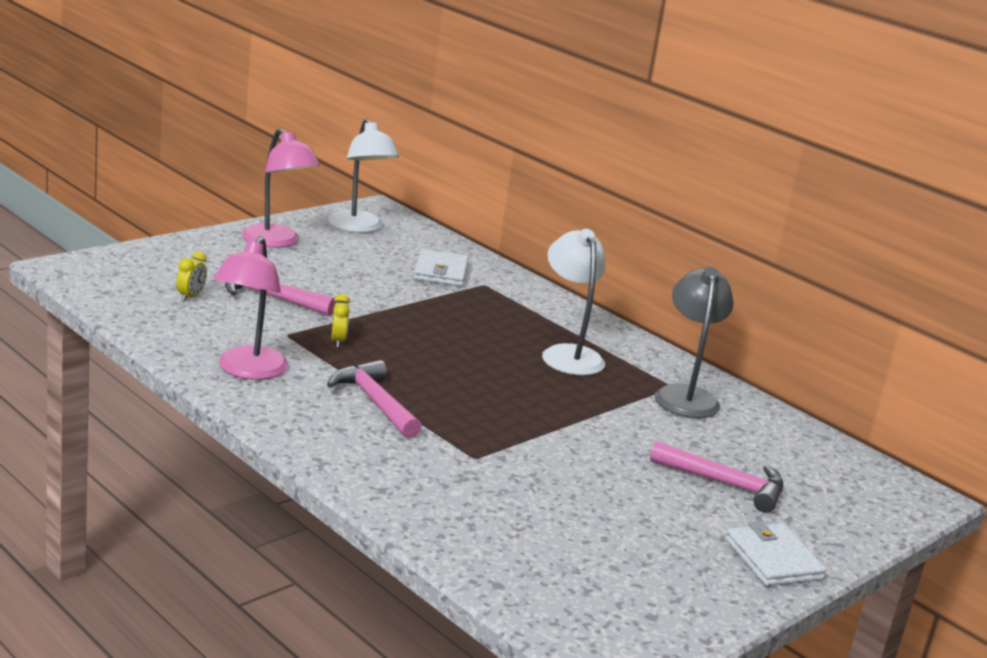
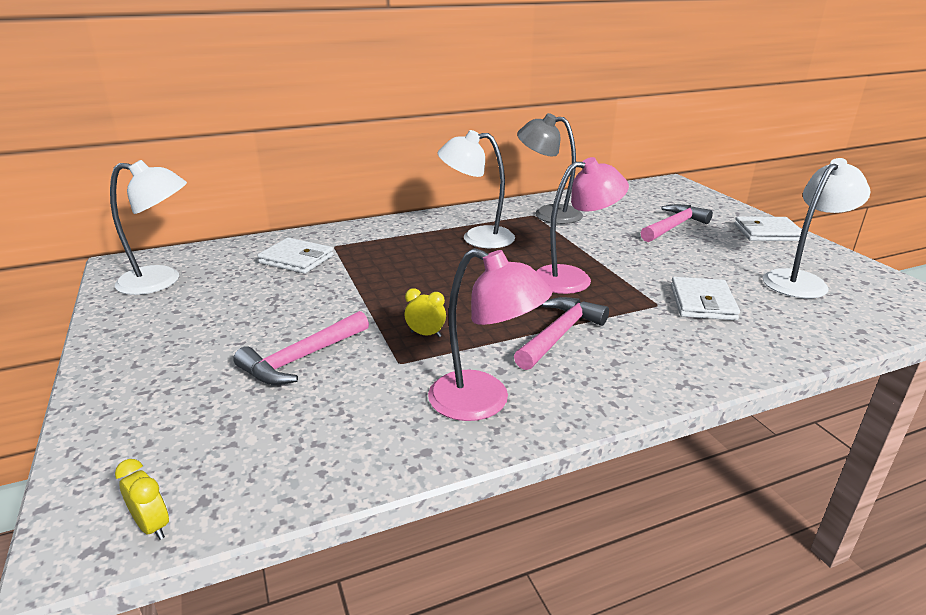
camera: 65 degrees left, 5 degrees up
(191, 297) = (267, 419): yellow clock -> yellow clock (152, 526)
(276, 242) = (154, 334): pink lamp -> pink lamp (573, 278)
(375, 402) = (559, 334): pink hammer -> pink hammer turned 135 degrees clockwise
(499, 485) = (702, 302): none -> white wallet
(614, 563) = (801, 281): none -> white lamp

